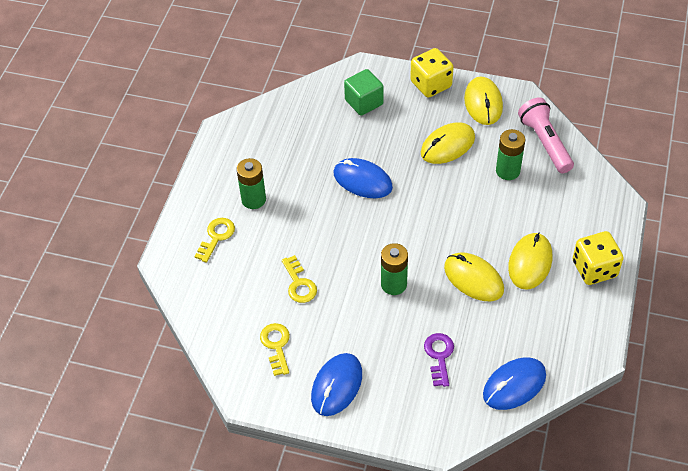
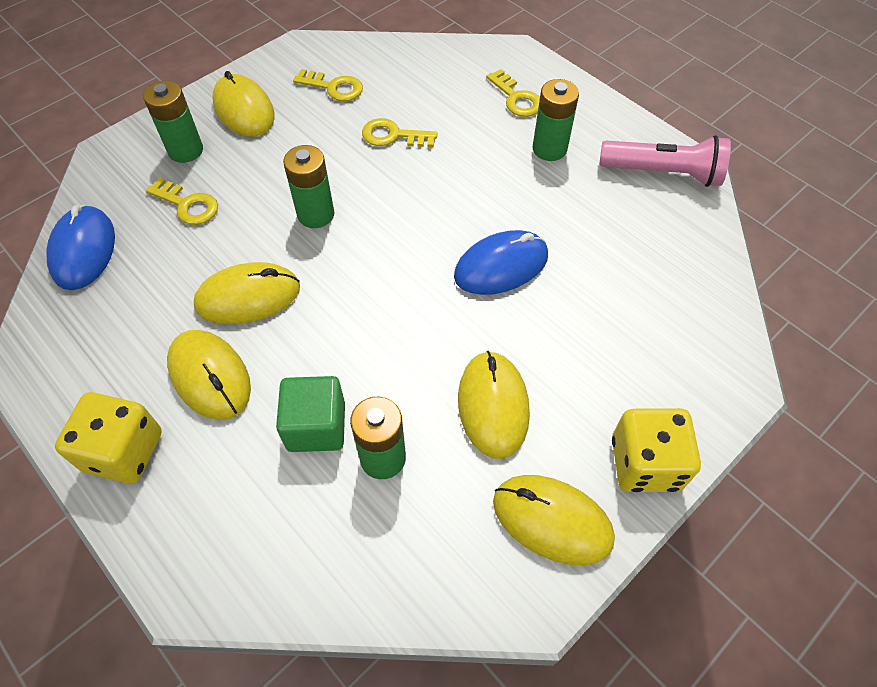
camera: 120 degrees right, 5 degrees up
(336, 386) = (244, 109): blue mouse -> yellow mouse
(364, 102) = (656, 345): green cube -> green cube (316, 426)
(398, 392) = (185, 150): none -> green battery
(439, 356) = (187, 205): purple key -> yellow key
(545, 142) = (396, 560): pink flashlight -> pink flashlight (663, 173)

